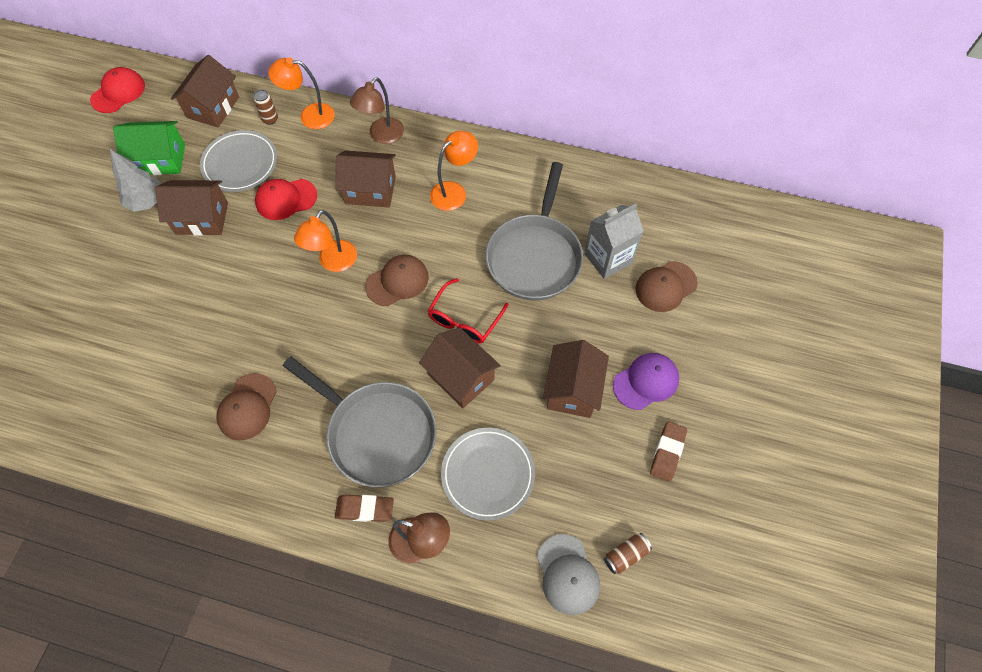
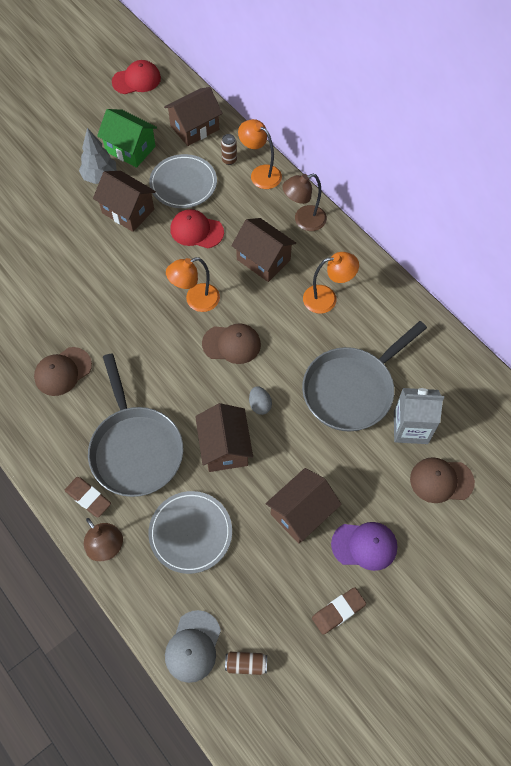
camera: 35 degrees right, 0 degrees up
(464, 319) = (260, 405): red glasses -> grey egg

